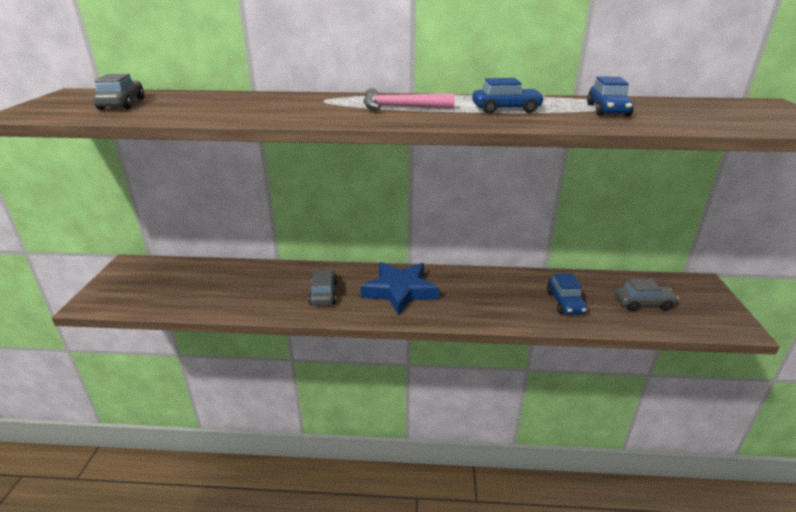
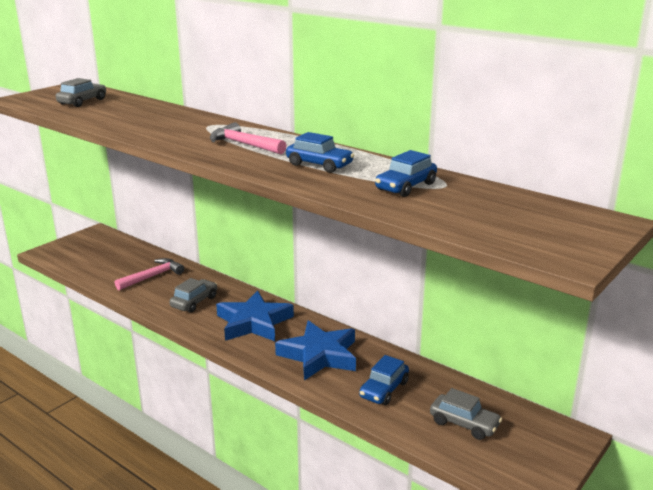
camera: 35 degrees right, 5 degrees down
(250, 286) = (152, 276): none -> pink hammer
(486, 296) = (319, 355): none -> blue star

